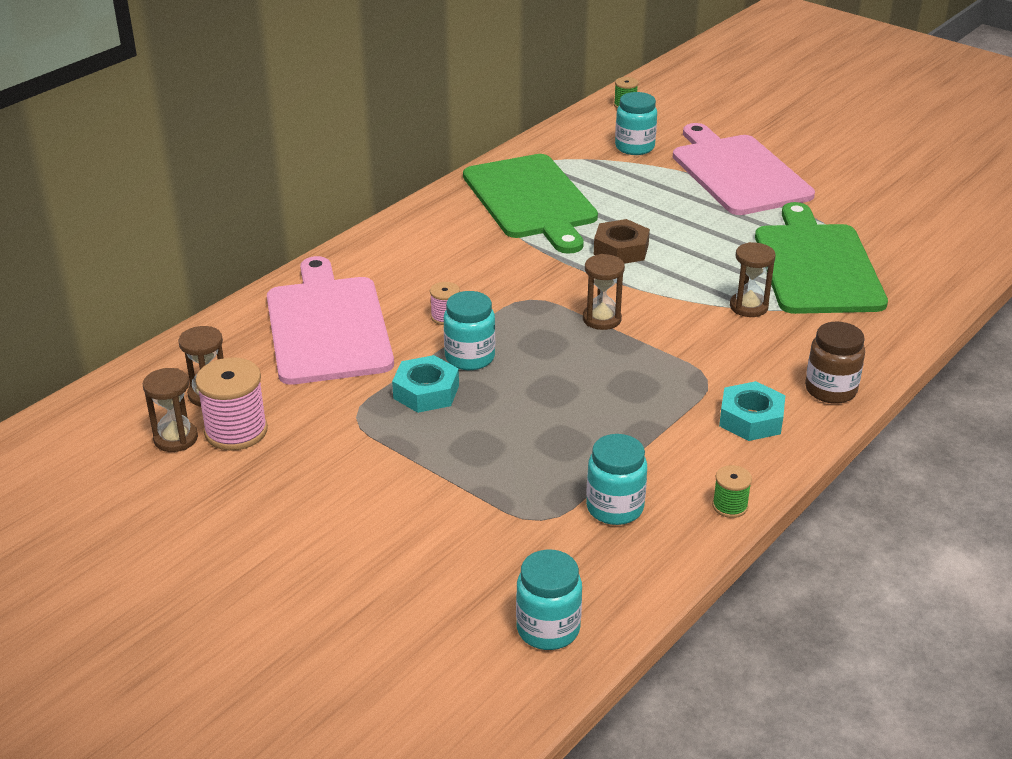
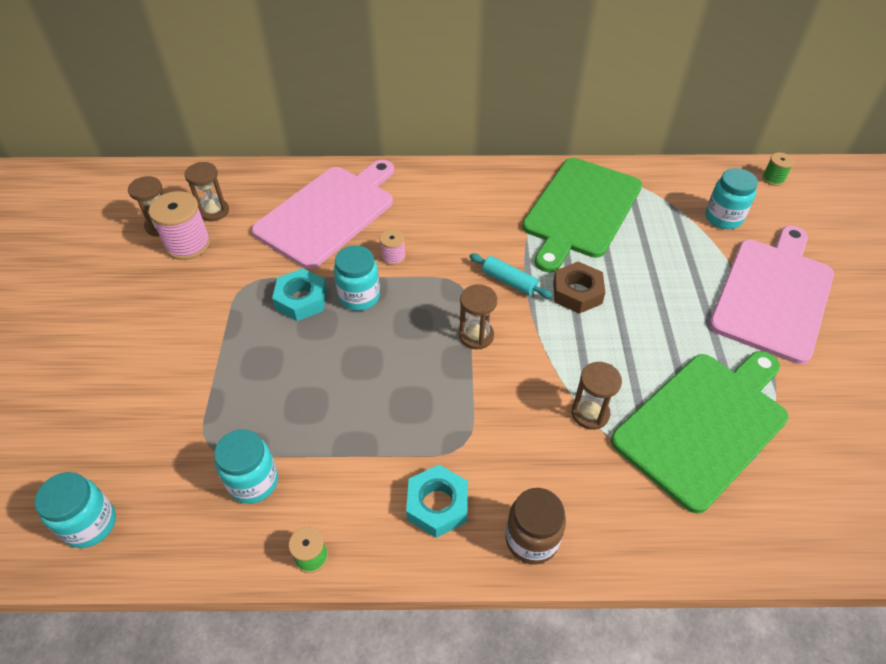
camera: 50 degrees right, 15 degrees up
(563, 274) = (509, 281): none -> turquoise rolling pin

